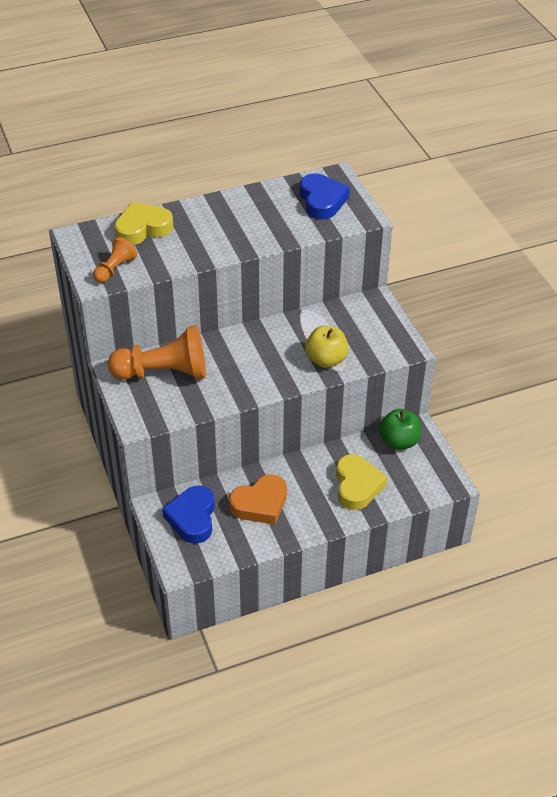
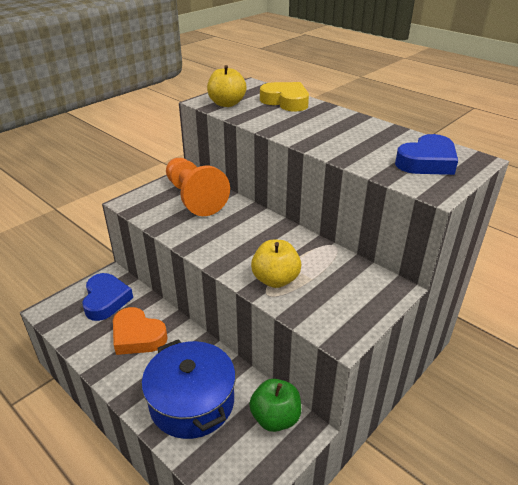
camera: 65 degrees right, 10 degrees down
(115, 269) = (226, 104): orange pawn -> yellow apple
(192, 518) = (106, 300): blue heart -> blue heart turned 105 degrees clockwise
(357, 486) = (192, 402): yellow heart -> blue pot

